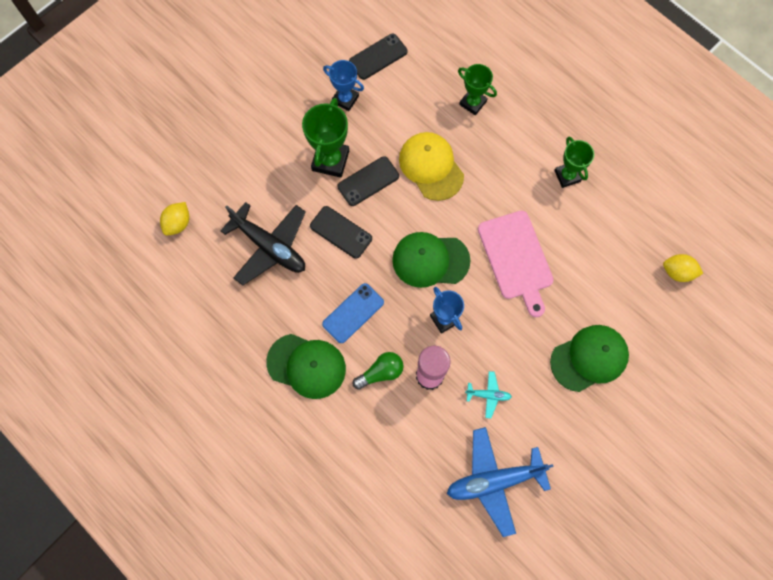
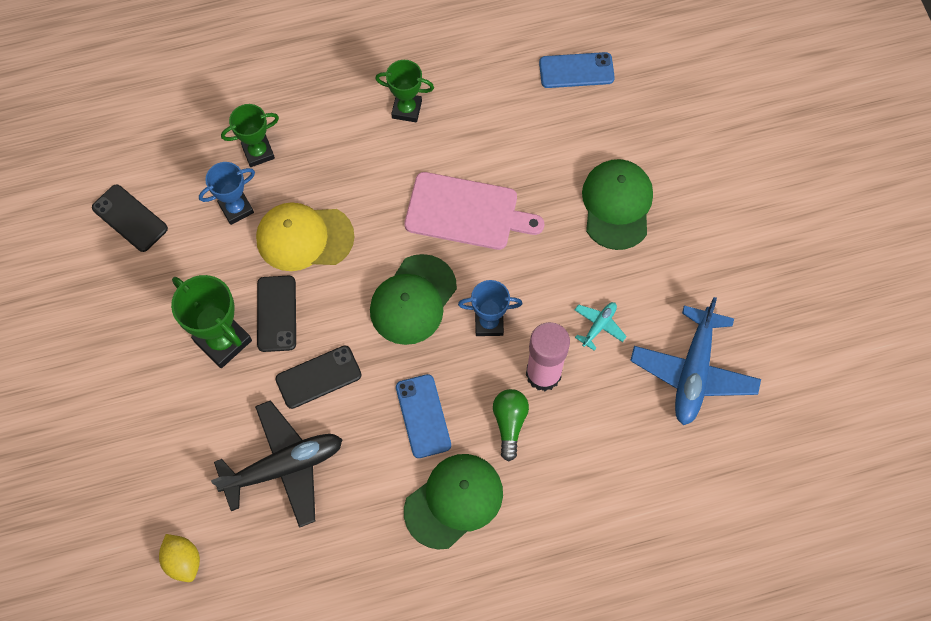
camera: 60 degrees left, 5 degrees down
(345, 99) = (157, 283): blue trophy -> blue trophy (236, 208)
(378, 57) = (130, 218): black phone -> black phone turned 45 degrees counterclockwise
(677, 272) = (576, 70): yellow lemon -> blue phone

